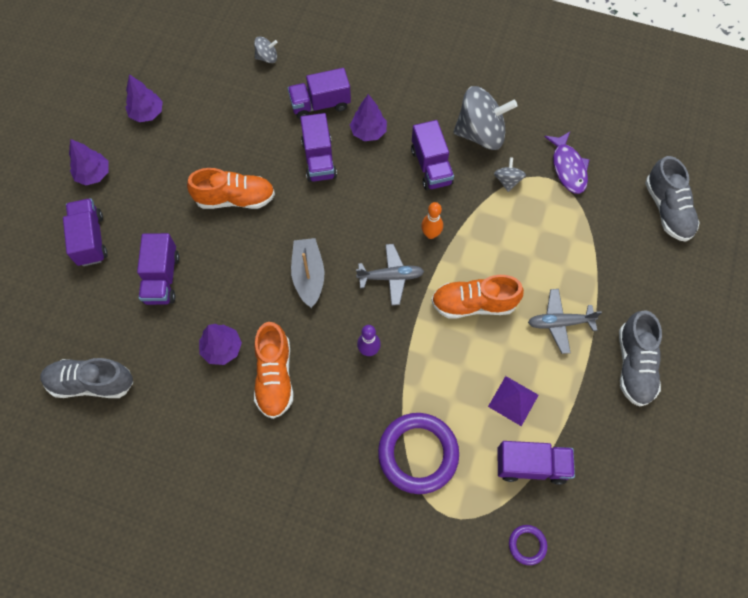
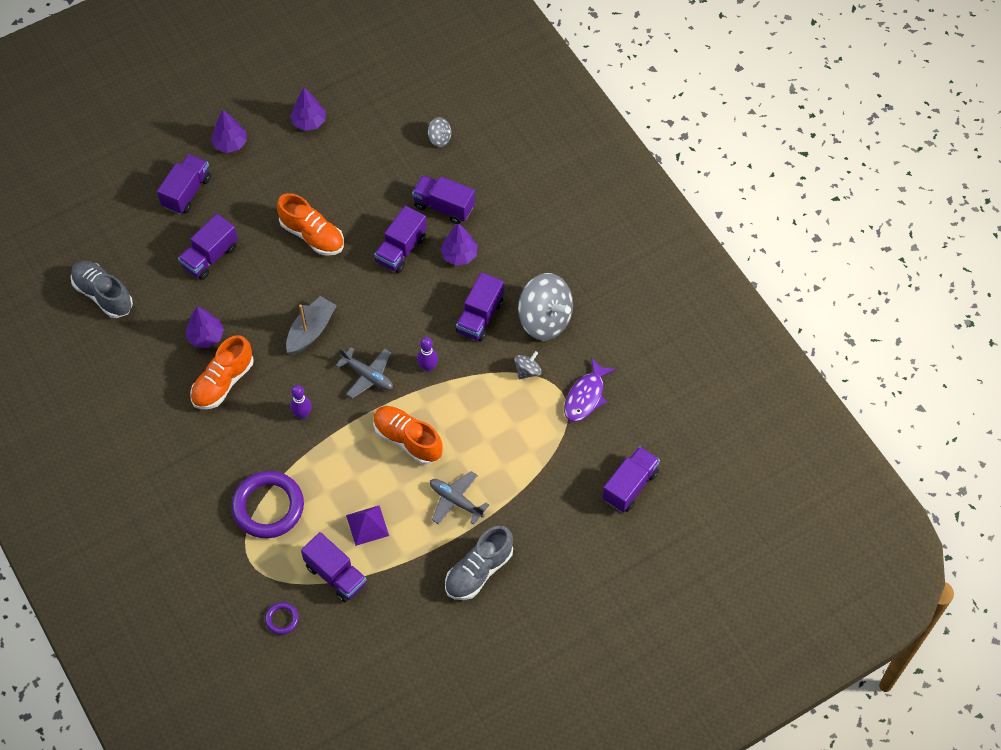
camera: 40 degrees right, 5 degrees down
(431, 234) = (428, 367): orange bowling pin -> purple bowling pin
(667, 209) = (630, 486): grey shoe -> purple truck

